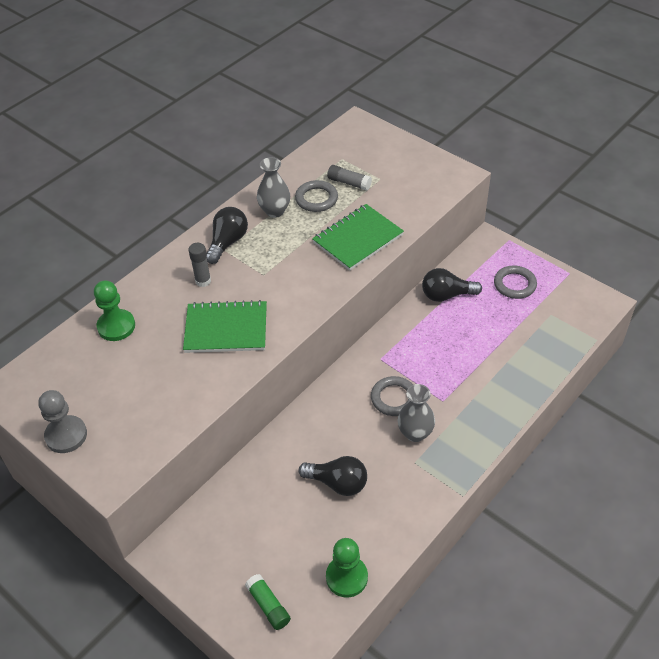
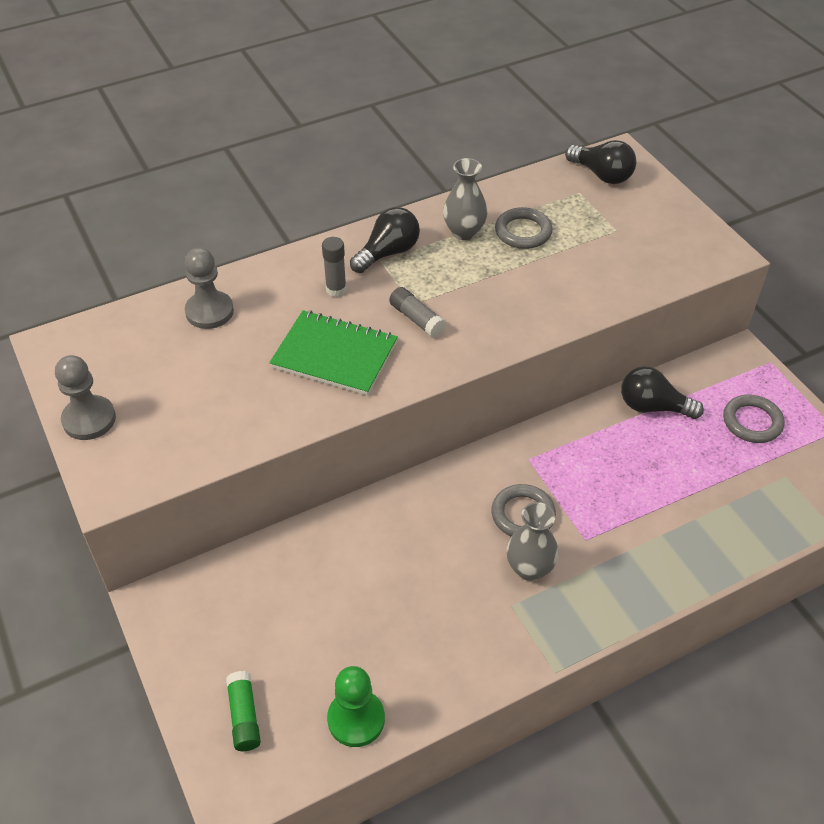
camera: 20 degrees right, 0 degrees up
(116, 326) = (209, 311): green pawn -> grey pawn
(337, 483) = (401, 596): black light bulb -> black light bulb (602, 175)
(349, 183) = (574, 224): grey glue stick -> grey glue stick (416, 319)
(358, 239) = (551, 296): green notebook -> none

